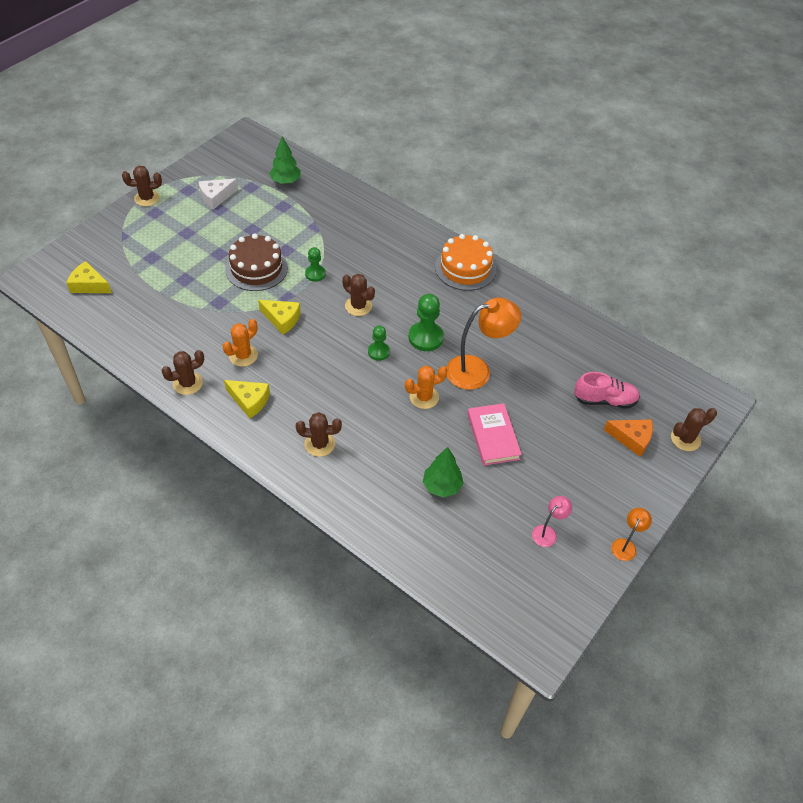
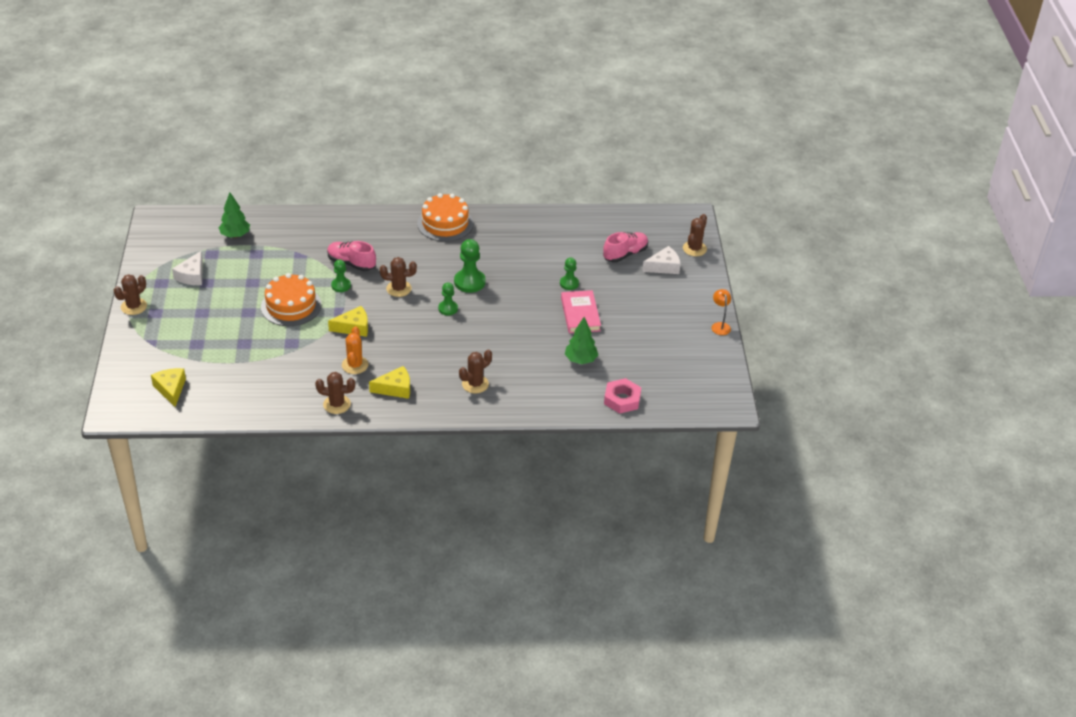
camera: 40 degrees left, 10 degrees down
(89, 285) = (171, 389): yellow cheese -> yellow cheese turned 90 degrees clockwise
(188, 383) = (337, 404): brown cactus -> brown cactus turned 75 degrees clockwise
(256, 268) = (291, 306): brown cake -> orange cake
(346, 259) = (351, 263): none -> pink shoe
(424, 397) = (511, 318): orange cactus -> none
(436, 559) = (622, 399): none -> pink nut
(477, 370) = (527, 282): orange lamp -> none
(493, 436) = (580, 314): pink book -> pink book turned 45 degrees clockwise
(516, 396) = (569, 283): none -> green pawn
(547, 532) = (670, 346): pink lamp -> none
(631, 438) = (664, 267): orange cheese -> white cheese

